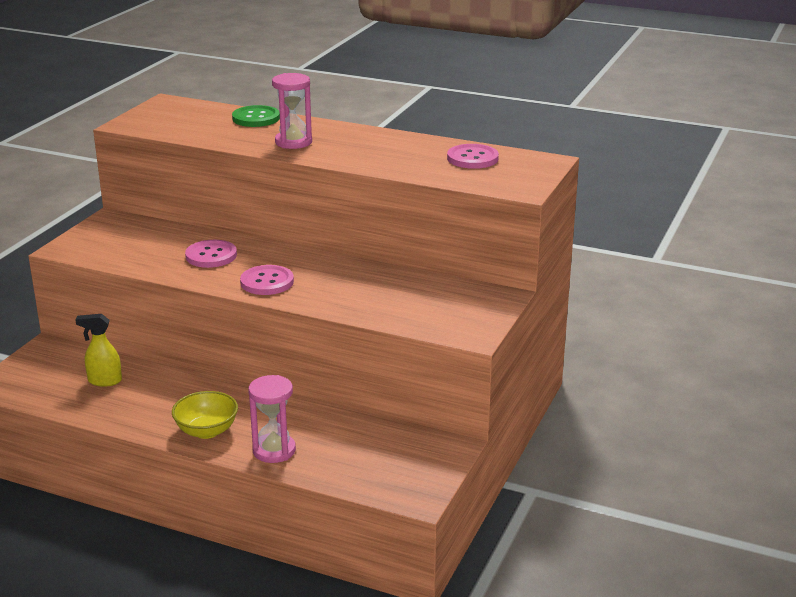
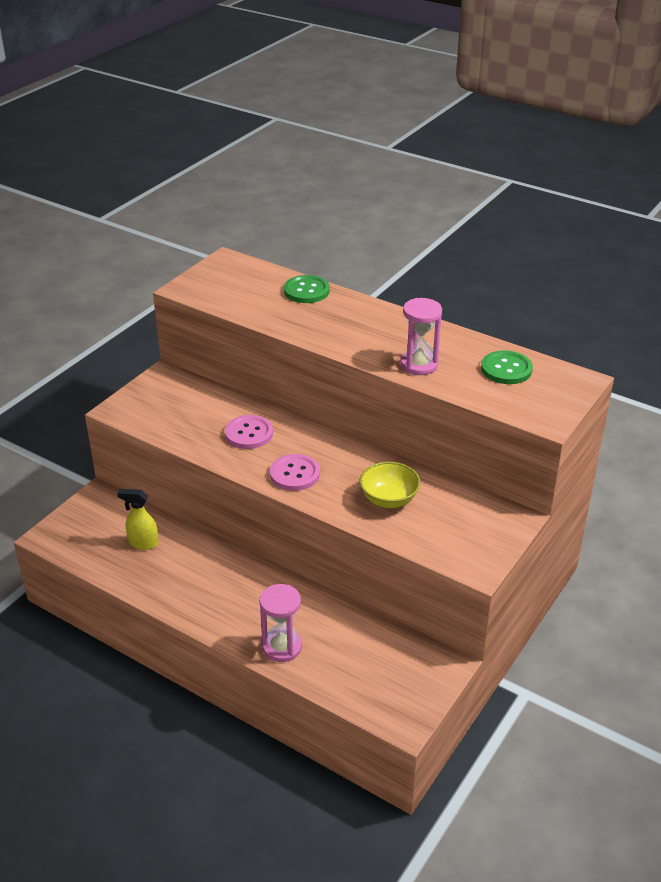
camera: 10 degrees right, 10 degrees up
(206, 431) = (225, 615): yellow bowl -> yellow bowl (389, 499)
(293, 142) = (336, 329): pink hourglass -> pink hourglass (419, 365)
(472, 158) = (506, 369): pink button -> green button

